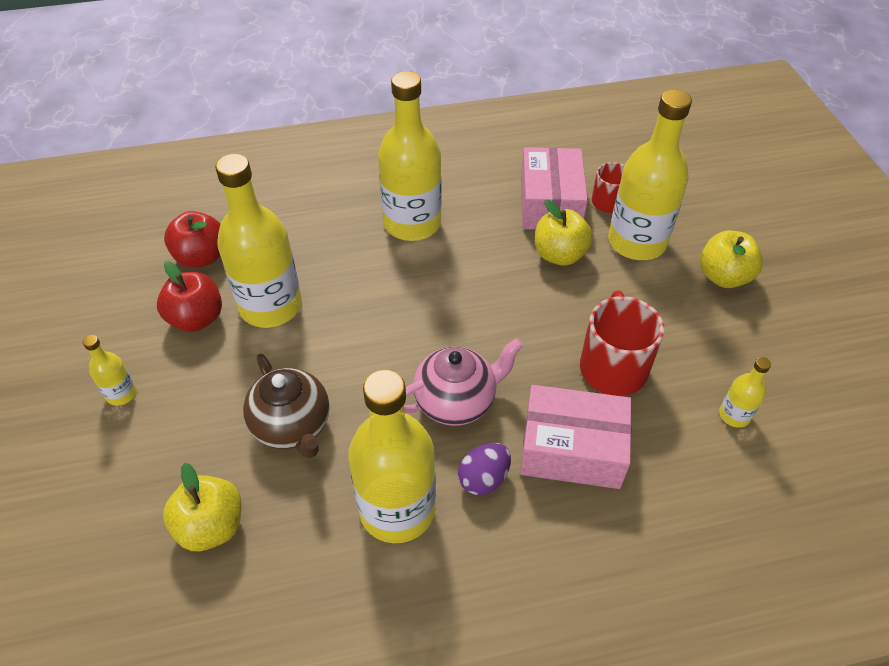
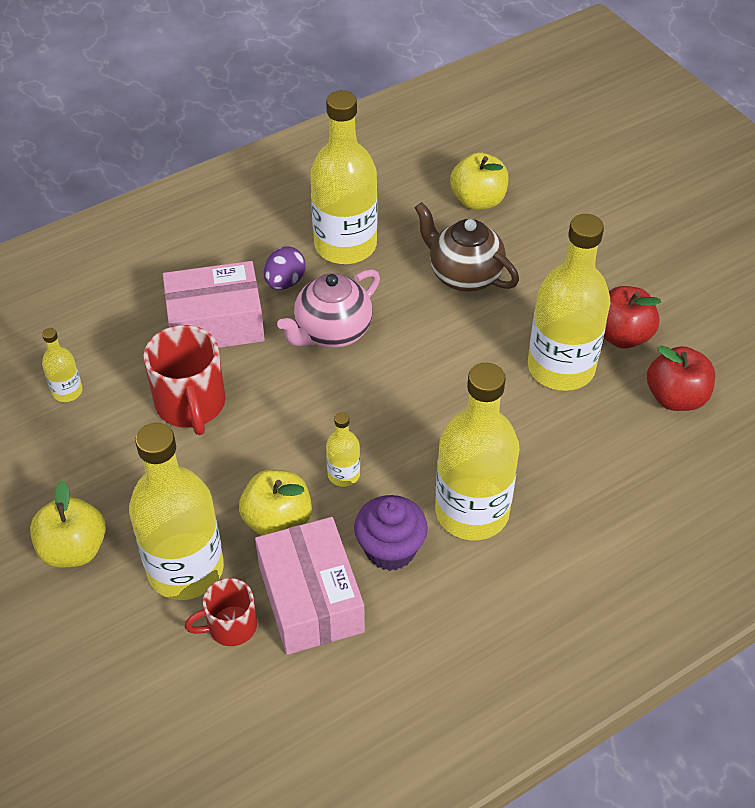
camera: 160 degrees right, 0 degrees up
(121, 394) = (627, 259): yellow bottle -> yellow bottle (343, 474)
(483, 216) = (390, 549): none -> purple cupcake

